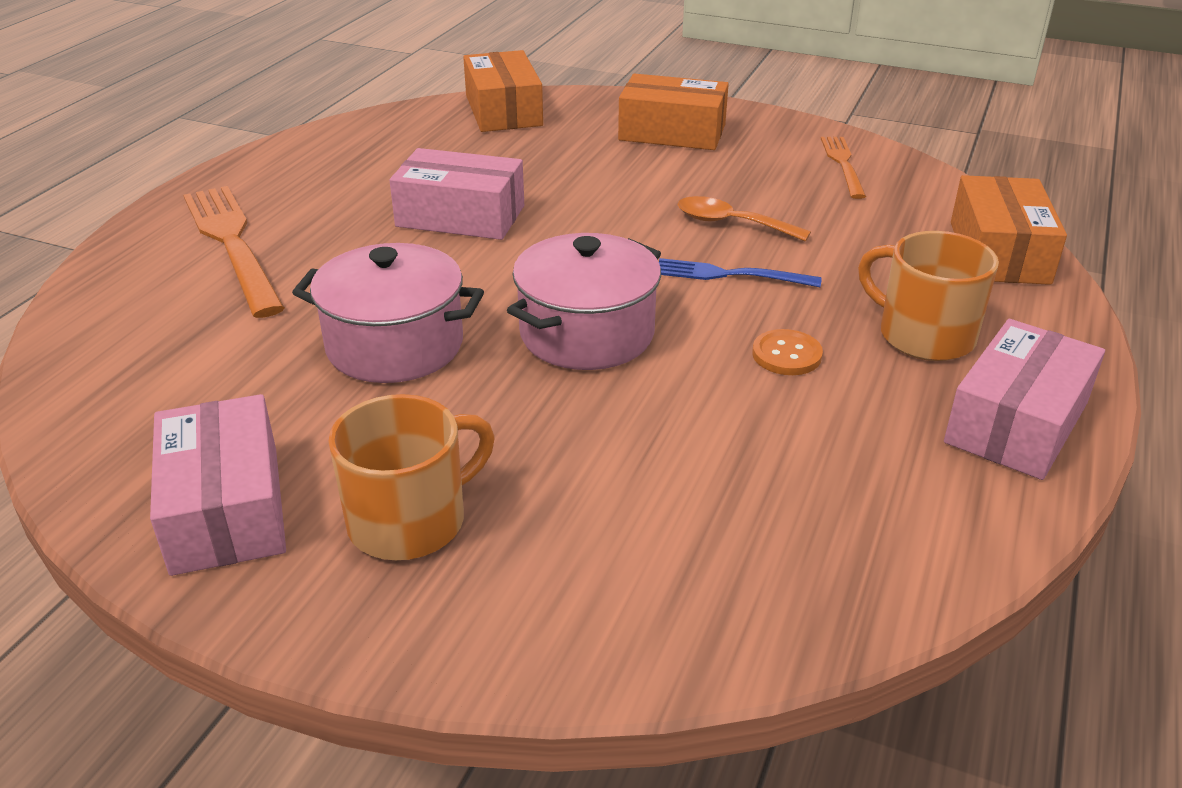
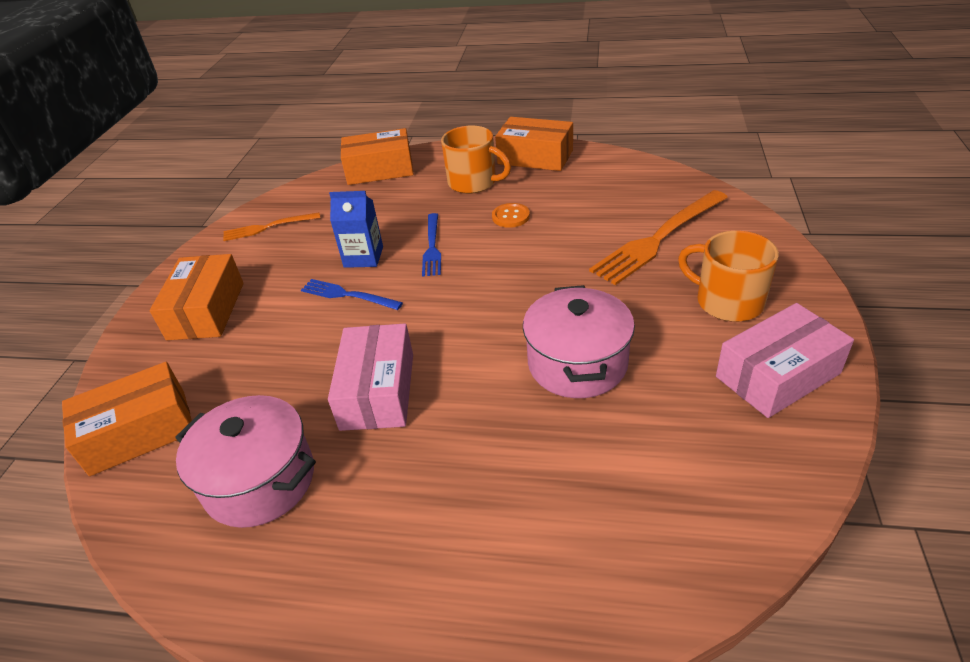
camera: 100 degrees left, 5 degrees up
(232, 244) = (469, 538): orange fork -> orange fork (658, 238)
(587, 334) = (522, 285): pink pot -> pink pot (260, 481)
(649, 209) = (347, 295): none -> blue fork
(731, 223) = (363, 257): orange spoon -> blue carton
(924, 335) = (473, 182): orange mug -> orange mug turned 90 degrees counterclockwise
(1017, 423) = (535, 157): pink box -> orange box

